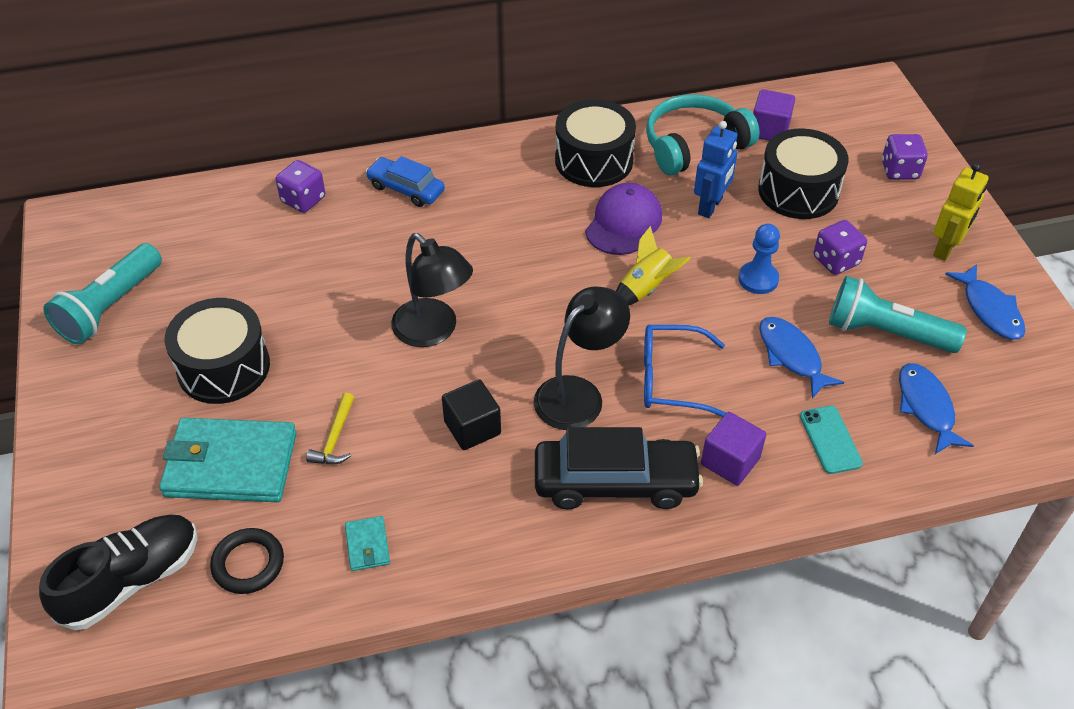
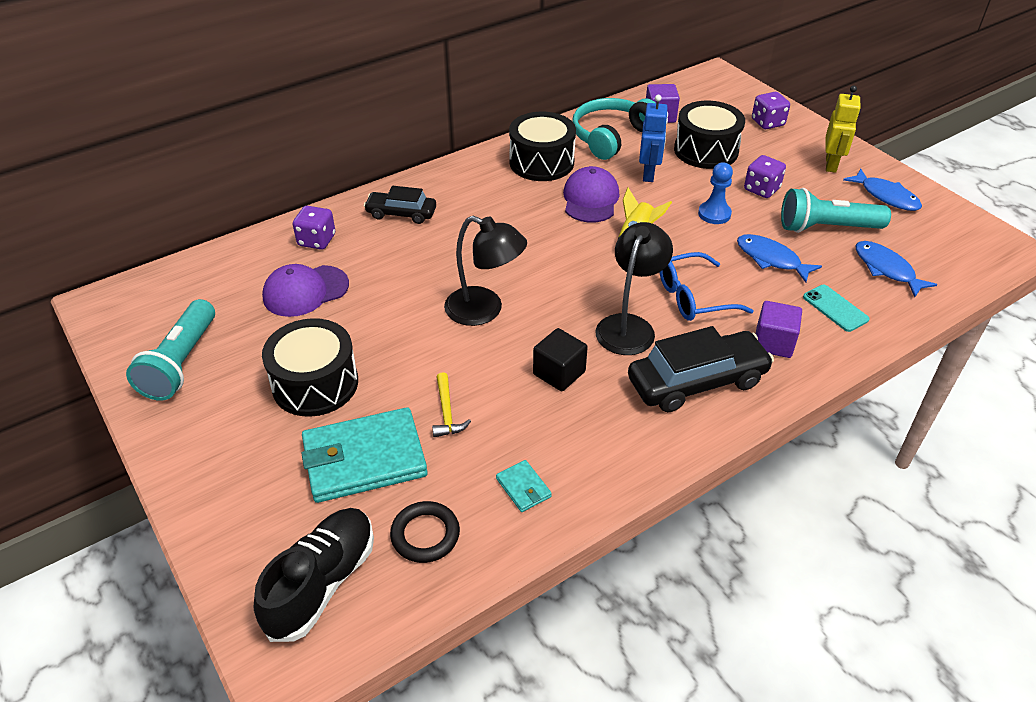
camera: 20 degrees left, 5 degrees down
(264, 258) = (305, 291): none -> purple cap
(406, 189) = (401, 213): blue car -> black car

